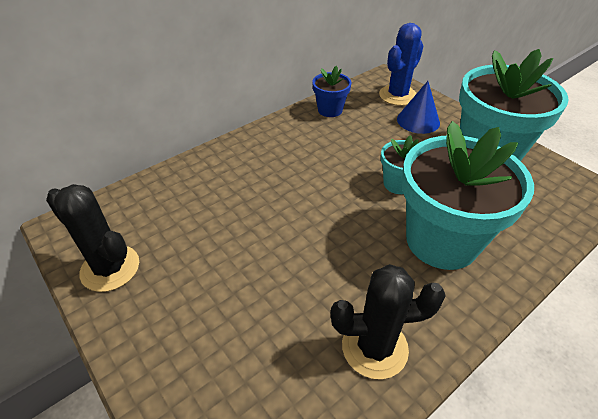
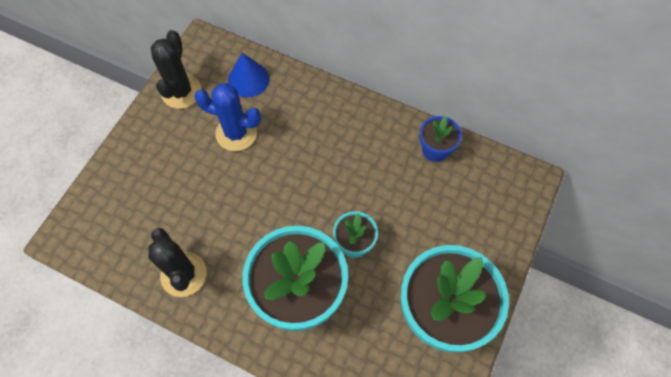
camera: 65 degrees right, 20 degrees up
(398, 95) = (500, 203): blue cactus -> blue cactus (236, 133)
(418, 121) = (463, 236): blue cone -> blue cone (248, 79)

